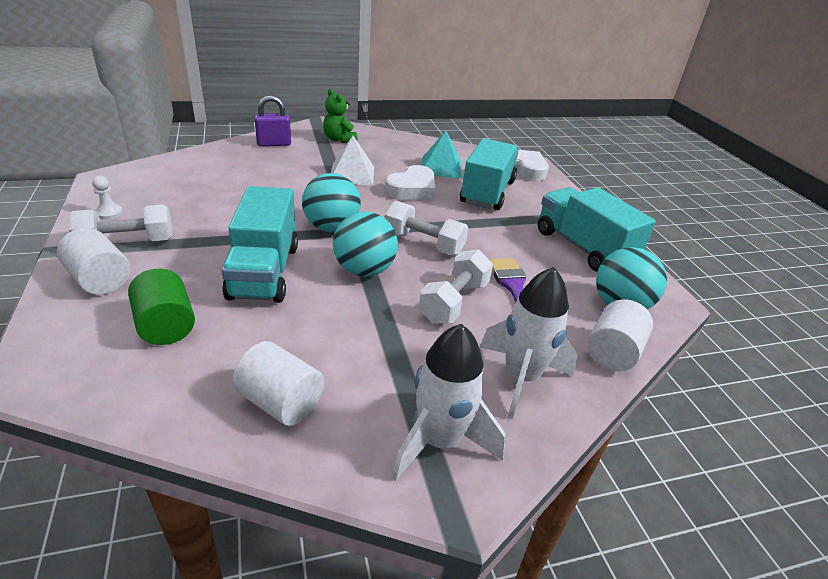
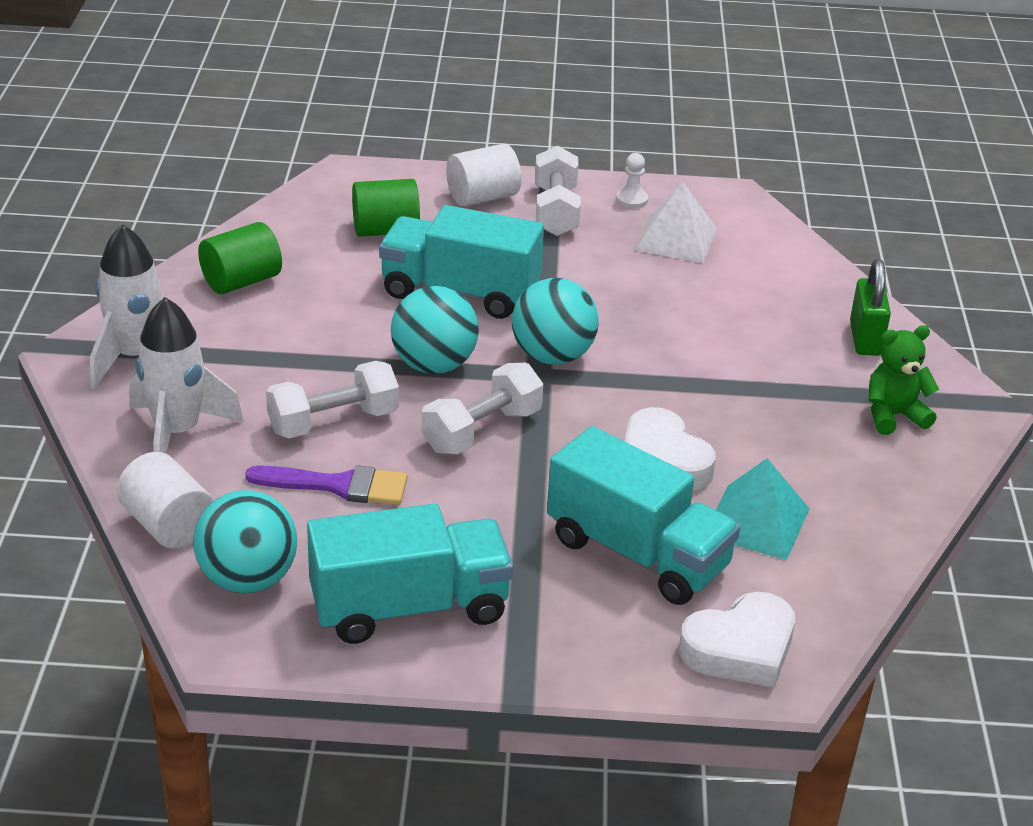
camera: 110 degrees right, 0 degrees up
(274, 144) = (865, 339): purple padlock -> green padlock
(280, 402) = (241, 281): white cylinder -> green cylinder
(352, 174) = (732, 405): white pyramid -> white pyramid (676, 239)
(454, 302) = (333, 422): white dumbbell -> white dumbbell turned 75 degrees counterclockwise

